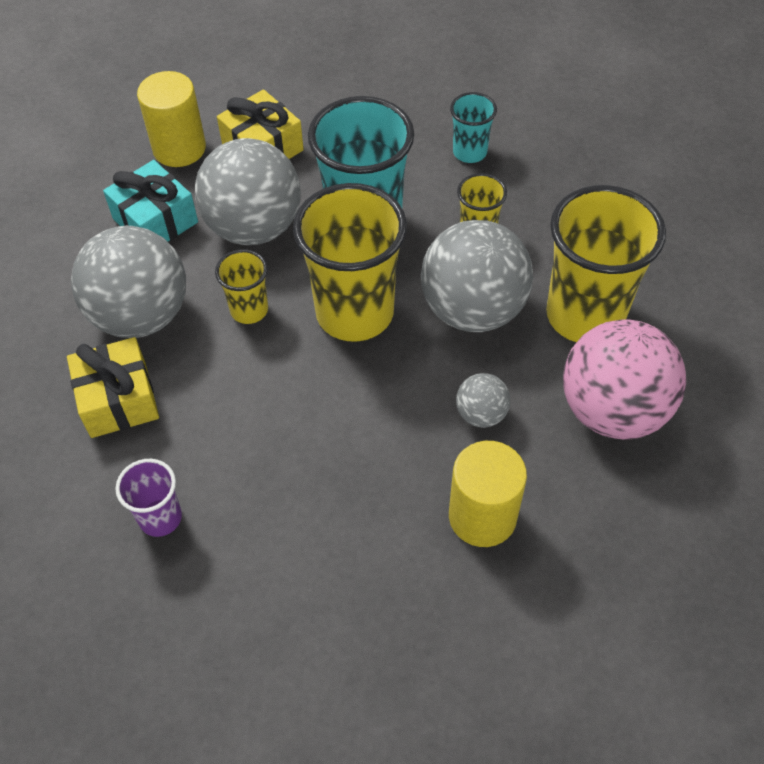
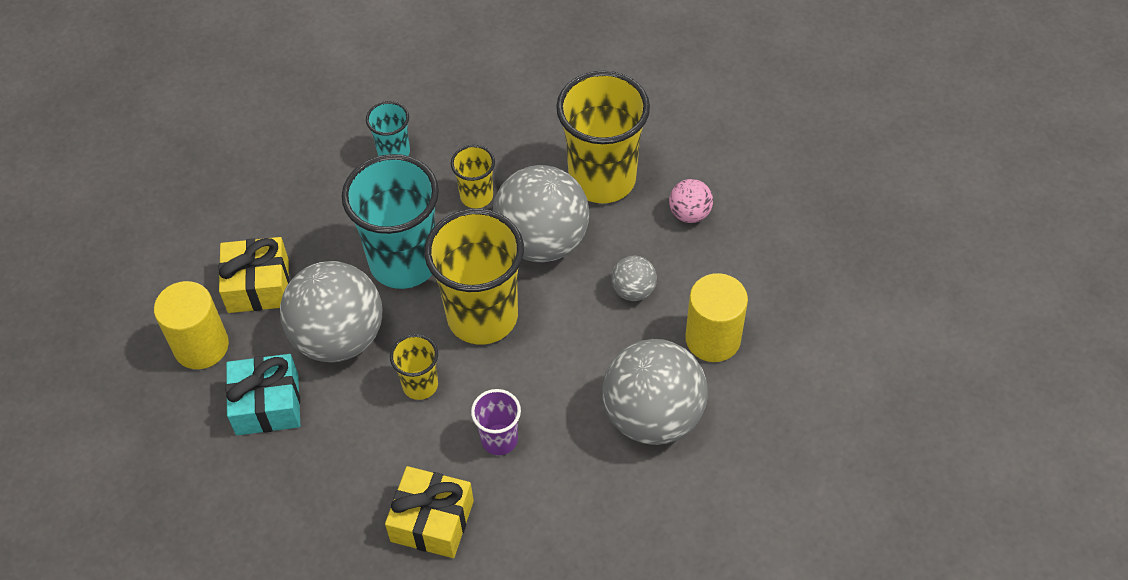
camera: 55 degrees left, 0 degrees up
(141, 315) = (360, 464): grey ball -> grey ball (653, 416)
(160, 518) = (563, 543): purple cup -> purple cup (499, 439)
(612, 410) = (689, 213): pink ball -> pink ball, size x0.46

